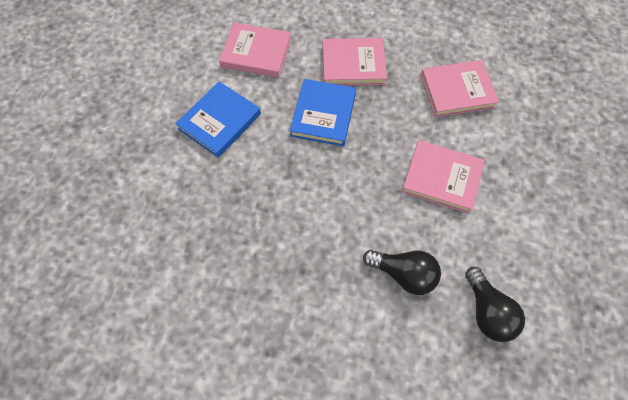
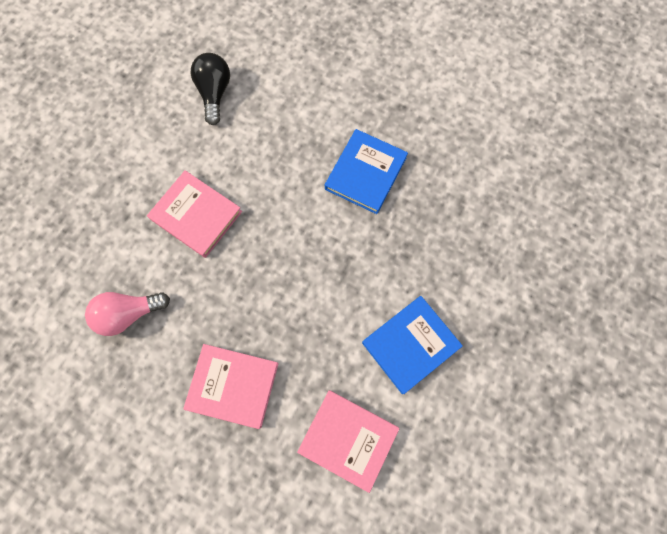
camera: 165 degrees left, 10 degrees up
(323, 115) = (291, 322): blue book -> blue book (365, 173)
(404, 274) = (271, 138): black light bulb -> none
(457, 91) = (129, 313): pink book -> pink light bulb

